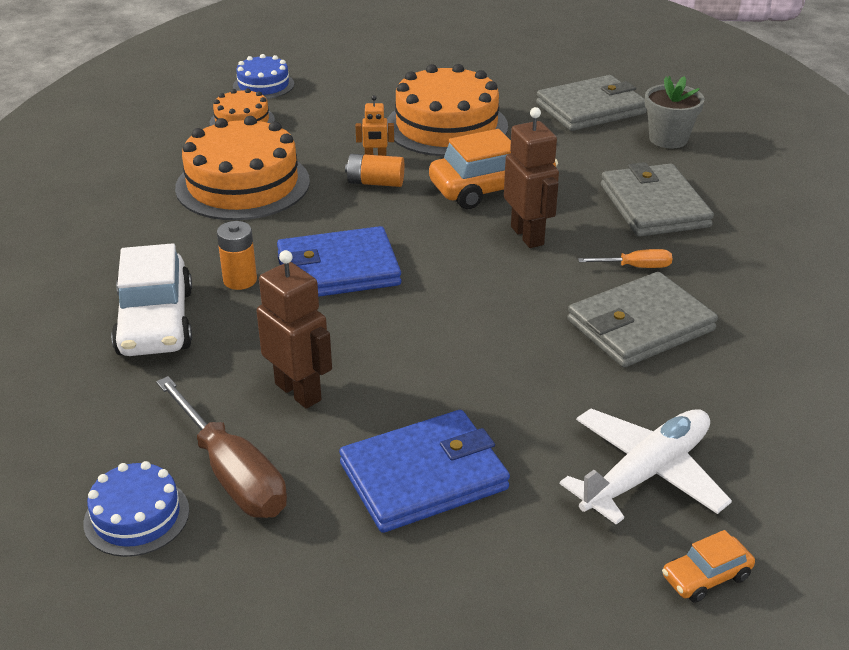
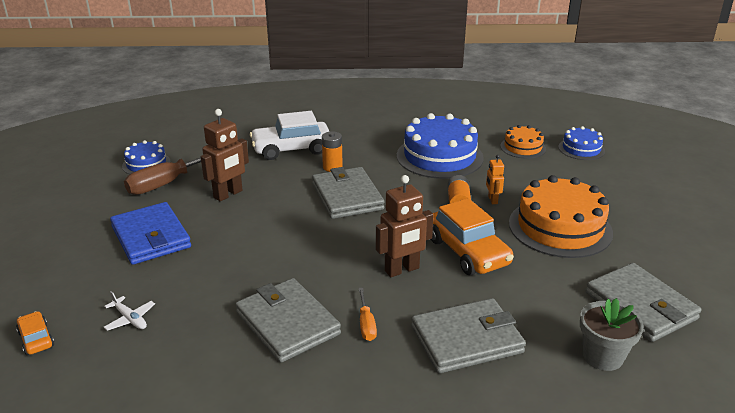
camera: 85 degrees right, 5 degrees down
(243, 184) = (439, 156): orange cake -> blue cake
(338, 269) = (347, 196): blue wallet -> grey wallet
(646, 473) = (130, 319): white plane -> white plane, size x0.47

